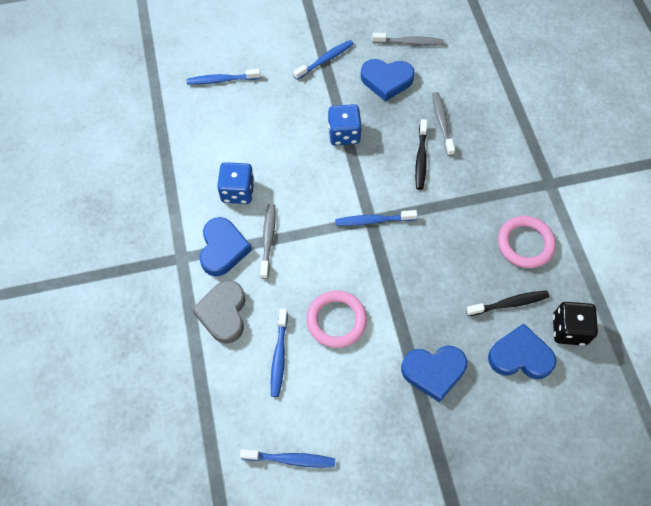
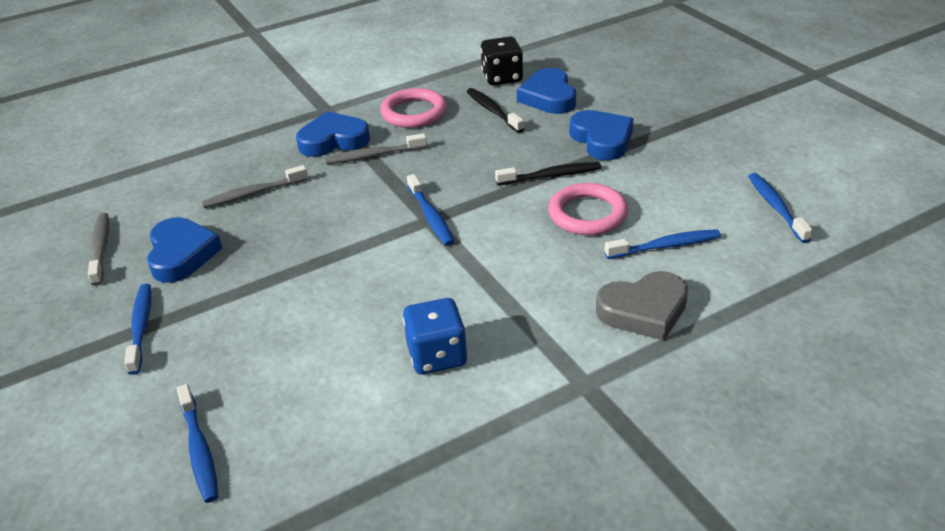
camera: 105 degrees left, 25 degrees down
(223, 249) = (545, 341): blue heart -> blue heart (333, 140)
(268, 239) = (505, 300): grey toothbrush -> grey toothbrush (373, 155)
(325, 60) = (141, 327): blue toothbrush -> blue toothbrush turned 45 degrees clockwise
(344, 134) = (293, 273): blue dice -> none
(421, 158) = (318, 199): black toothbrush -> black toothbrush (551, 176)

